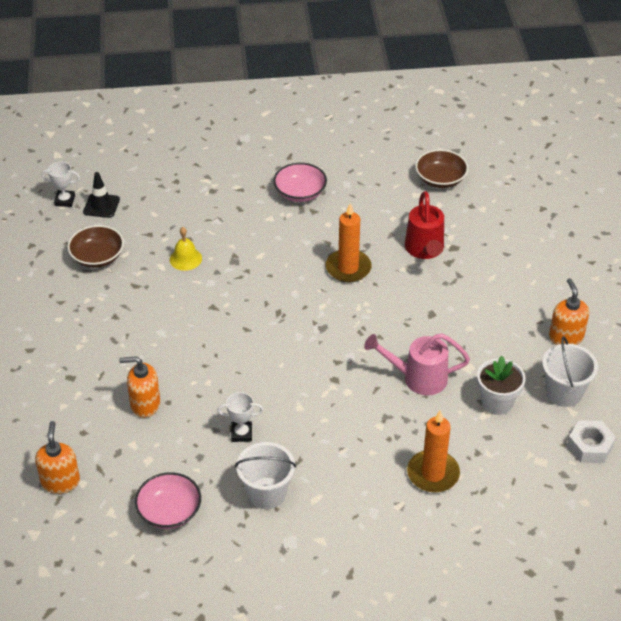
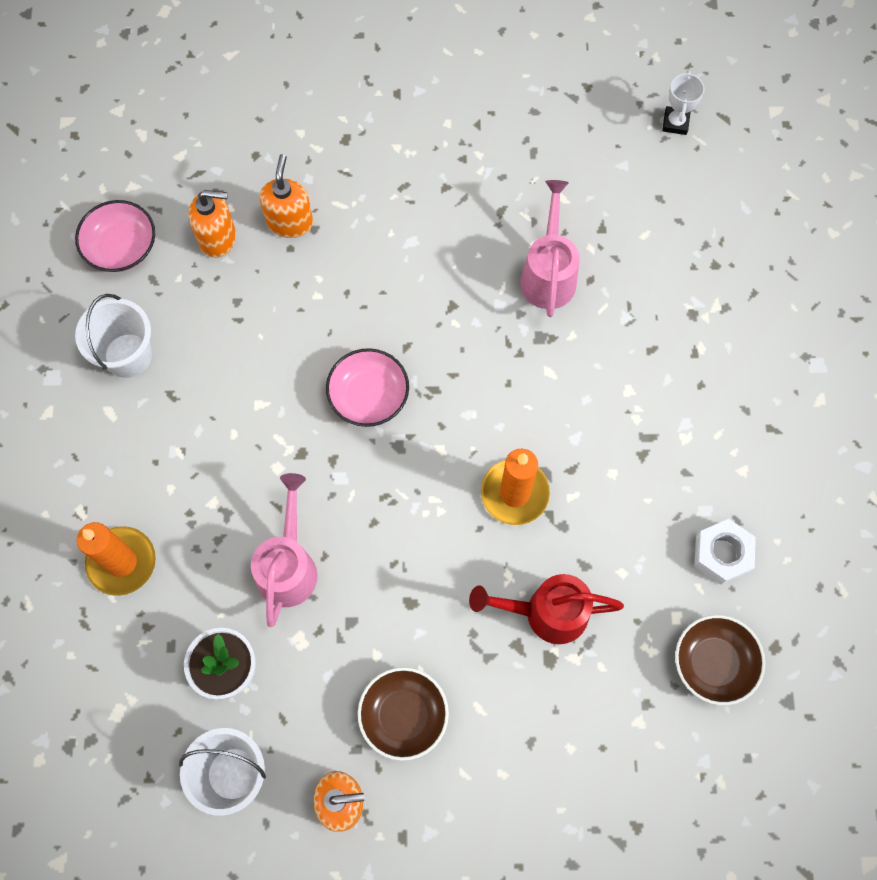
camera: 95 degrees right, 25 degrees up
(60, 481) = (185, 133): orange soap dispenser -> orange soap dispenser (218, 238)
(97, 257) = (559, 165): brown bowl -> brown bowl (403, 715)
(101, 206) = (663, 168): black traffic cone -> none
(185, 259) = (548, 274): yellow bell -> pink watering can
(241, 434) = (225, 331): white trophy -> none
(300, 193) = (684, 438): pink bowl -> pink bowl (369, 396)
(590, 446) = (130, 790): white nut -> white nut (722, 554)

